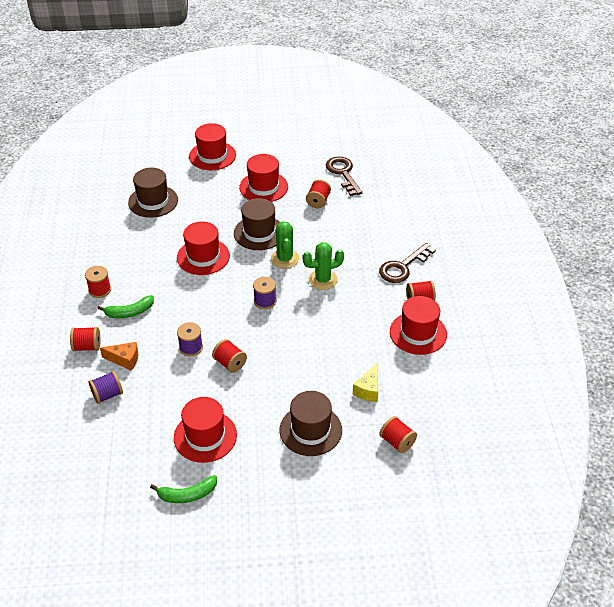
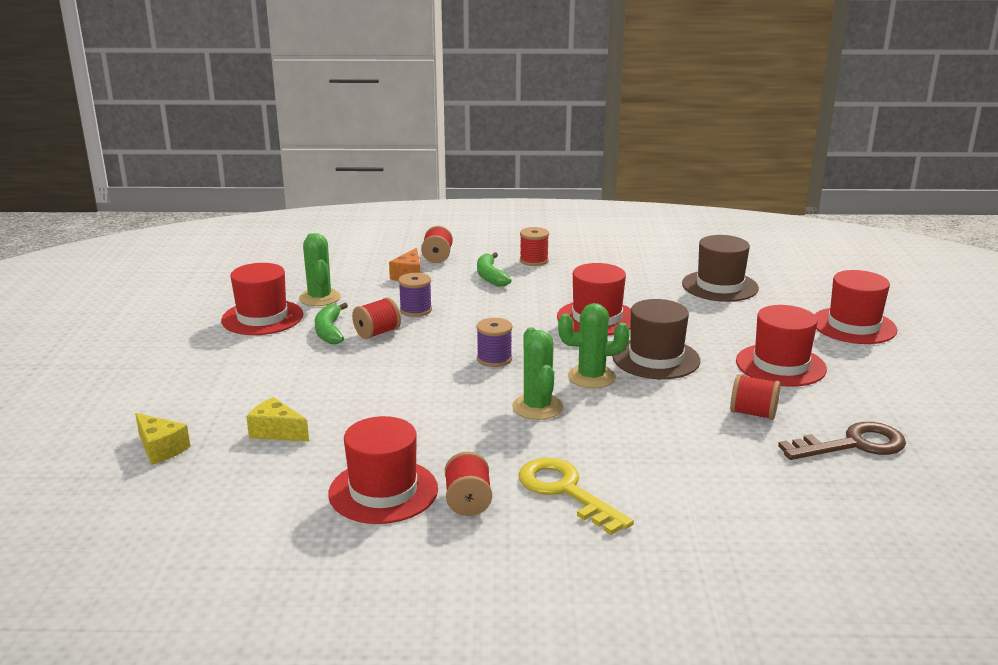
camera: 95 degrees right, 20 degrees down
(107, 395) = (357, 268): purple spool -> none
(168, 408) = (320, 298): none -> green cactus
(187, 494) = (184, 308): green banana -> green banana (329, 331)
(310, 430) = (228, 383): brown hat -> none
(397, 442) = (161, 449): red spool -> yellow cheese
(402, 267) = (565, 491): brown key -> yellow key

